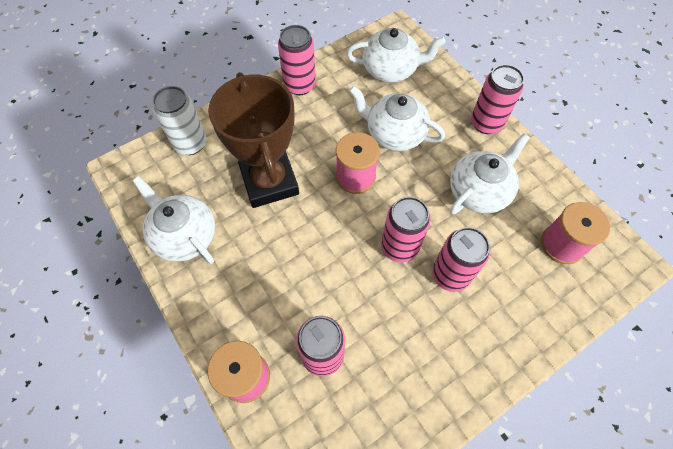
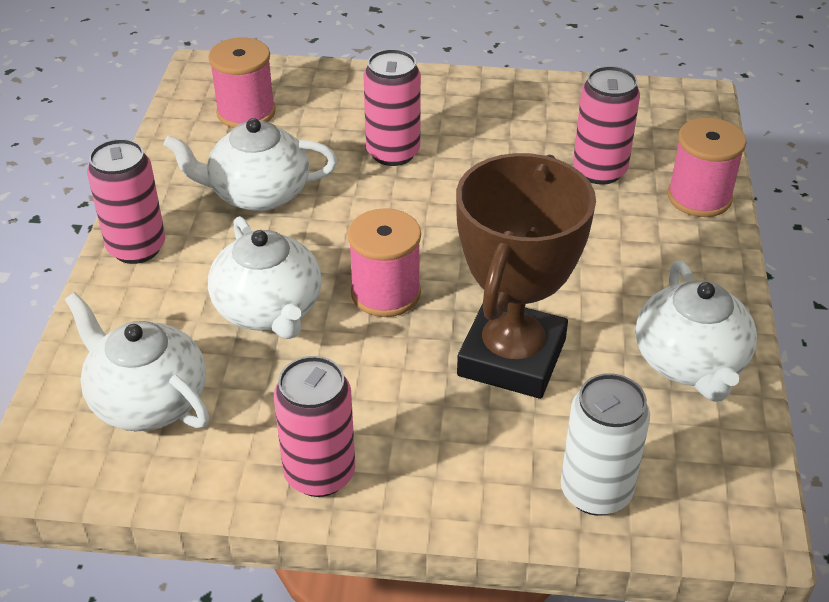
camera: 140 degrees left, 20 degrees down
(399, 247) = (418, 200): pink can -> none

